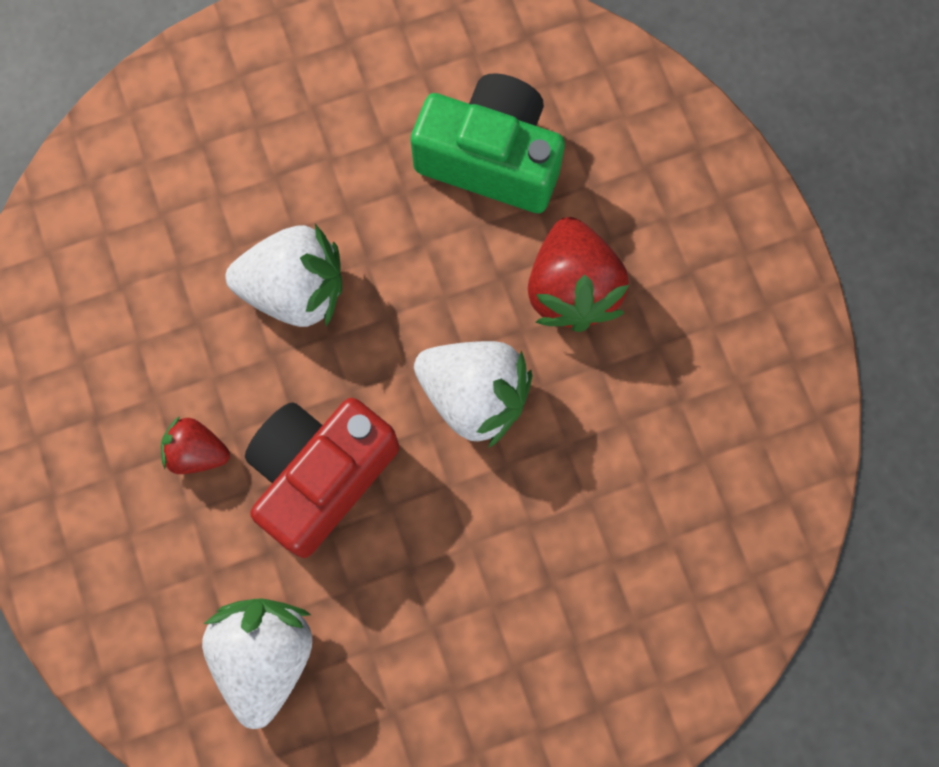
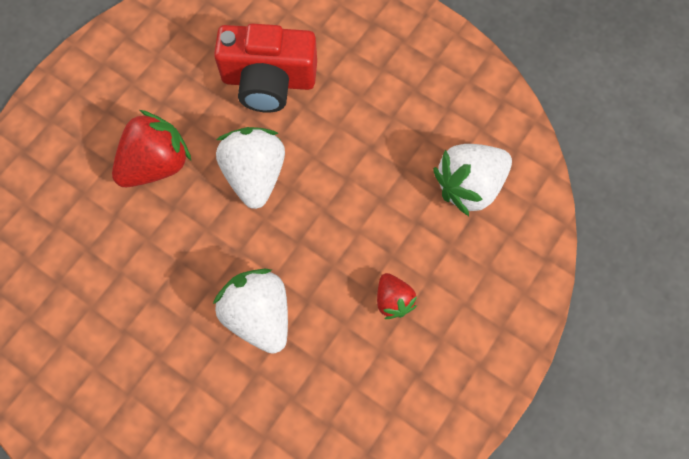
camera: 125 degrees left, 5 degrees down
(321, 475) = (356, 224): red camera -> red camera (269, 80)
(491, 159) = (99, 259): green camera -> none

